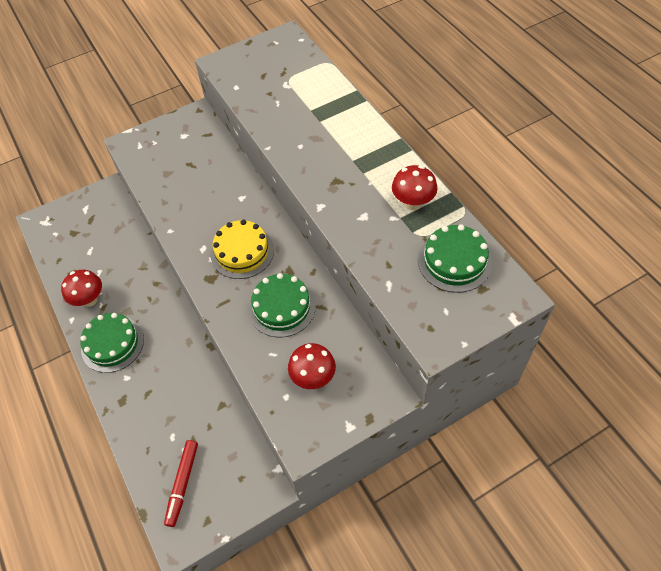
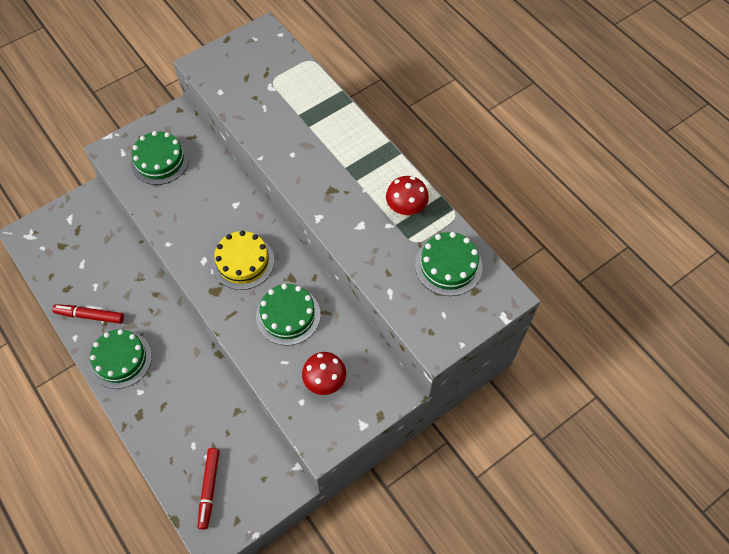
camera: 10 degrees left, 5 degrees up
(89, 300) = (90, 316): red mushroom -> red marker
(173, 154) = (160, 160): none -> green cake

